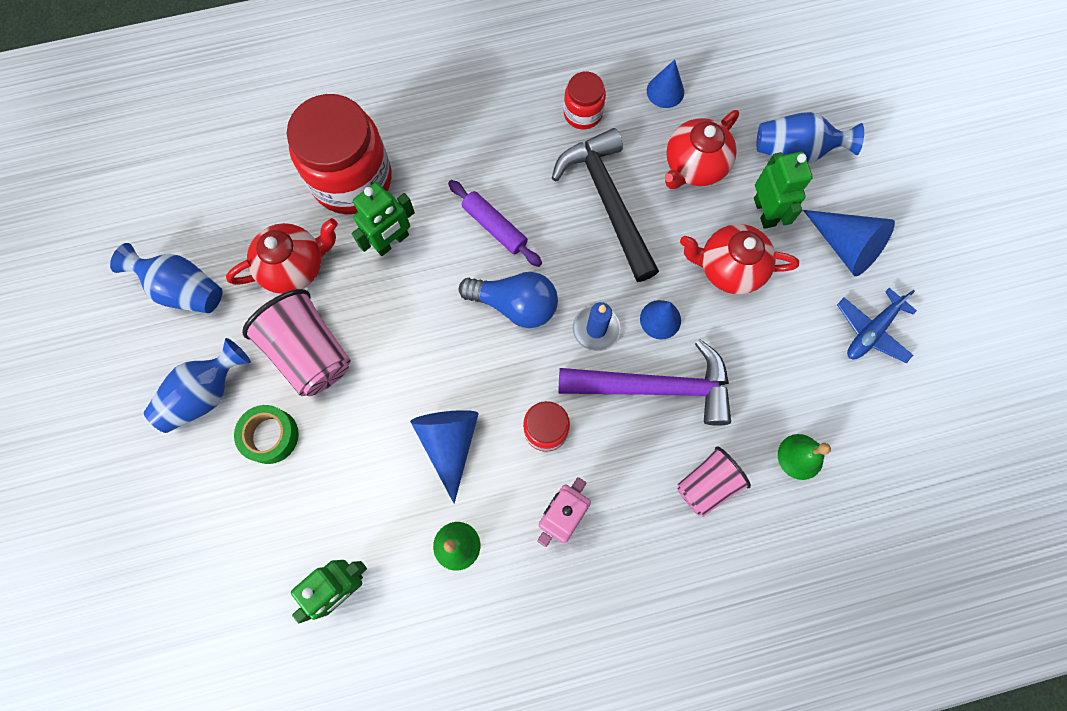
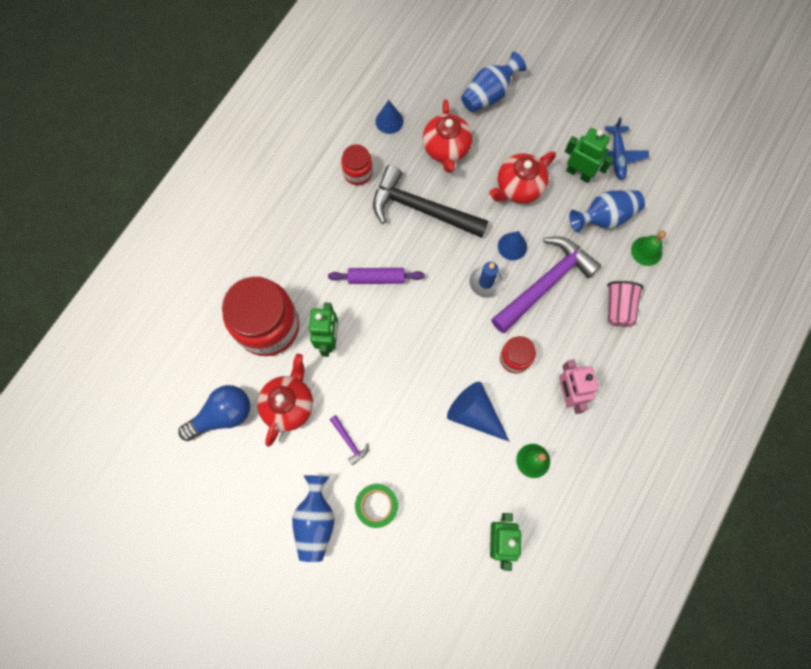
camera: 45 degrees left, 0 degrees up
(183, 289) = (238, 479): blue vase -> blue vase (604, 217)
(310, 353) = (349, 441): pink cup -> purple hammer
(515, 305) = (431, 309): blue light bulb -> blue light bulb (223, 415)
(764, 212) = (506, 141): green robot -> green robot (579, 173)
(845, 246) = (562, 124): blue cone -> none

